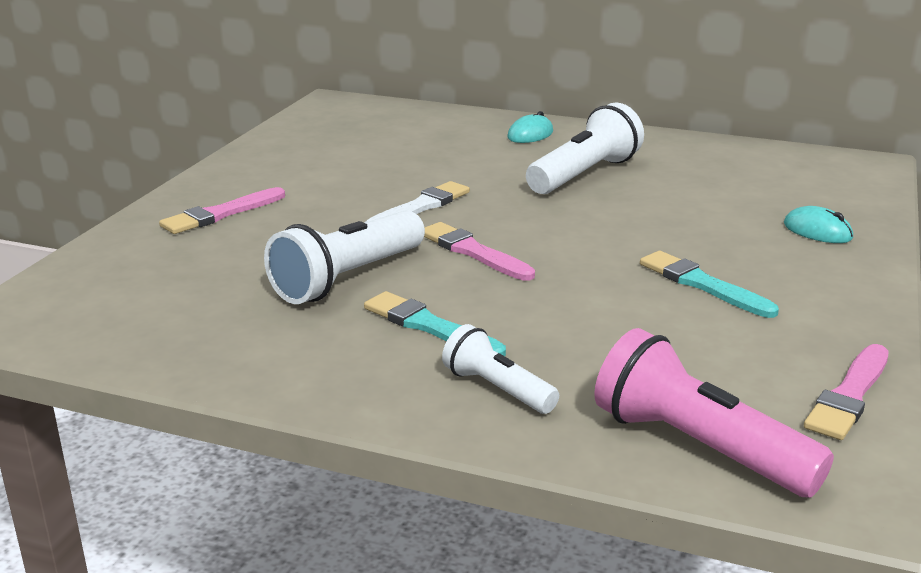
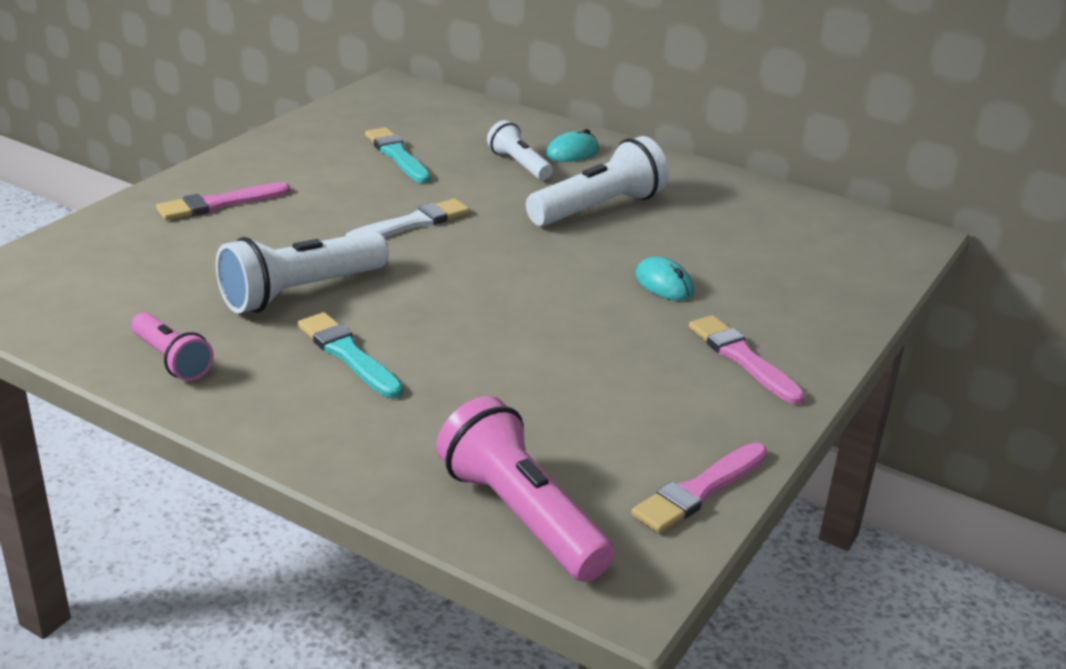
camera: 10 degrees right, 5 degrees up
(250, 357) = (172, 360): none -> pink flashlight
(473, 252) = (435, 281): pink brush -> pink brush (742, 358)
(497, 389) = (373, 428): white flashlight -> white flashlight (519, 165)
(702, 284) = (636, 351): turquoise brush -> turquoise brush (397, 155)
(817, 231) = (796, 309): turquoise mouse -> turquoise mouse (664, 284)

